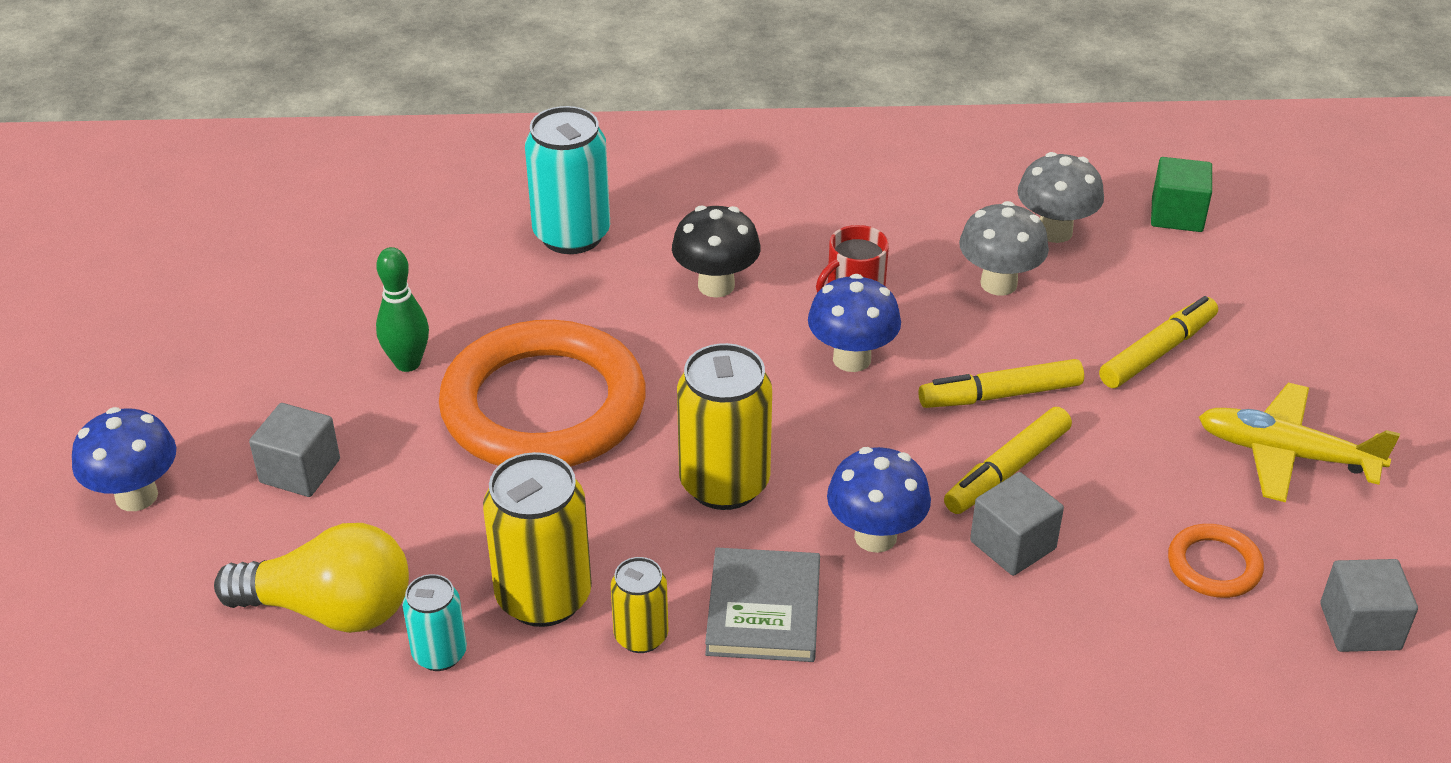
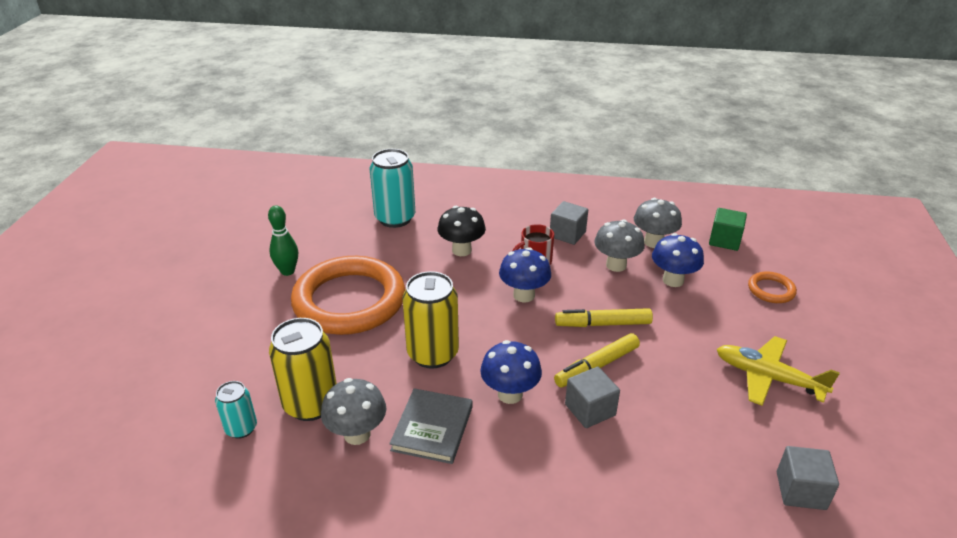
camera: 10 degrees right, 5 degrees down
(136, 496) = (122, 322): blue mushroom -> blue mushroom (673, 280)
(300, 471) = (210, 319): grey cube -> grey cube (567, 234)
(331, 609) = (193, 395): yellow light bulb -> none
(641, 636) = (357, 434): yellow can -> grey mushroom
(1157, 352) = (700, 311): yellow marker -> none
(1214, 565) = (711, 438): orange ring -> orange ring (771, 290)

